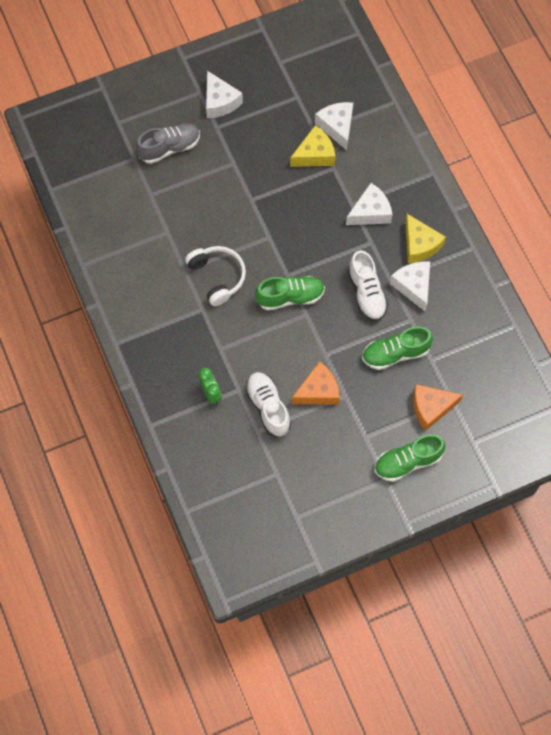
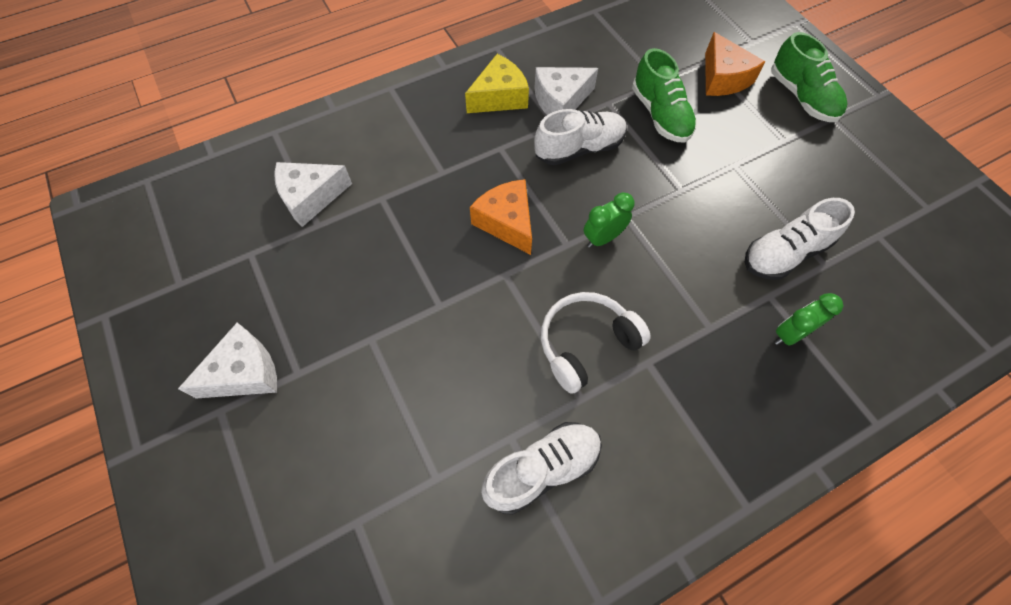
camera: 95 degrees left, 5 degrees down
(148, 245) = (542, 469): none -> white shoe
(169, 148) = (336, 454): grey shoe -> none
(290, 297) = (603, 238): green shoe -> green clock
(315, 154) = (358, 223): yellow cheese -> none
(318, 391) = (739, 194): orange cheese -> orange cheese (507, 222)
(370, 212) = (454, 150): white cheese -> none

